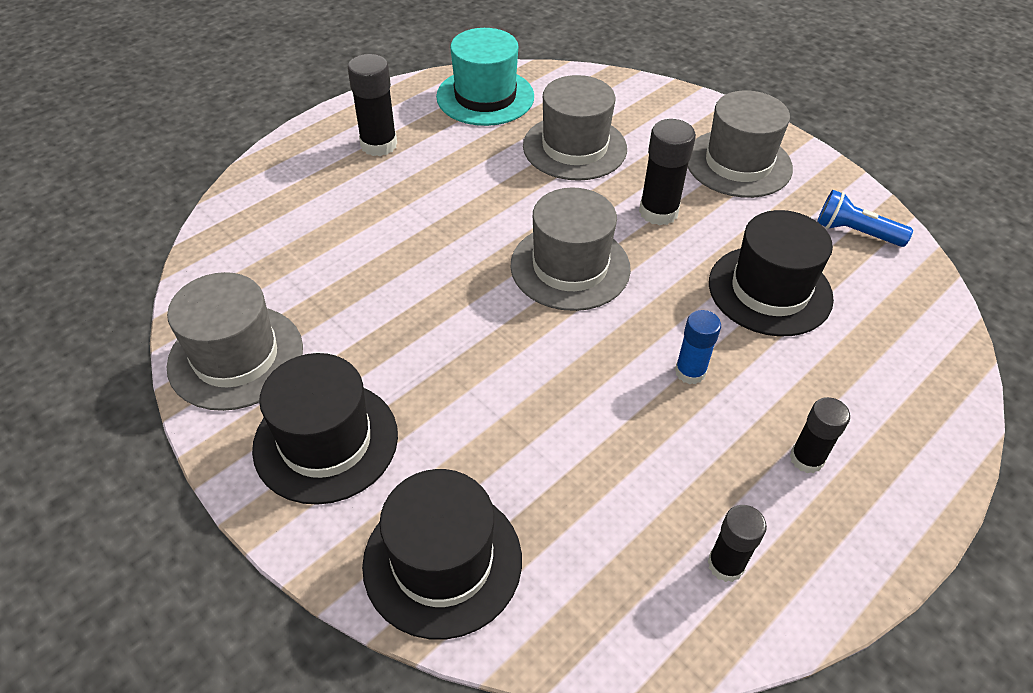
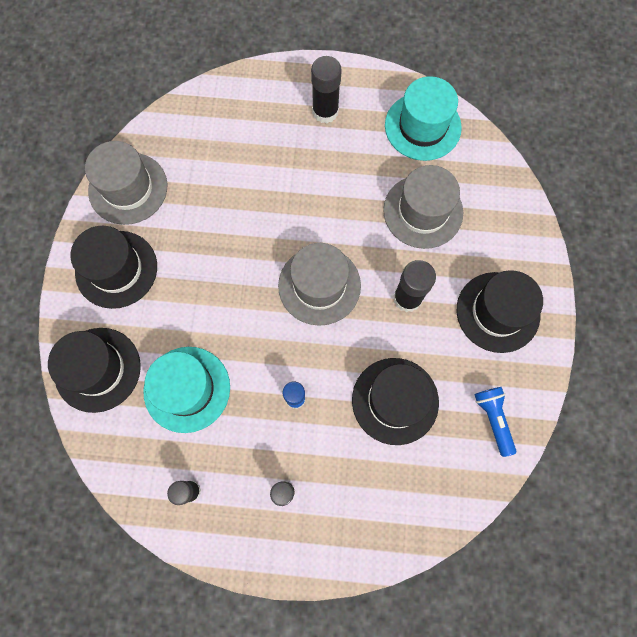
camera: 50 degrees right, 25 degrees up
(574, 473) = (187, 389): none -> turquoise hat
(738, 163) = (498, 312): grey hat -> black hat

